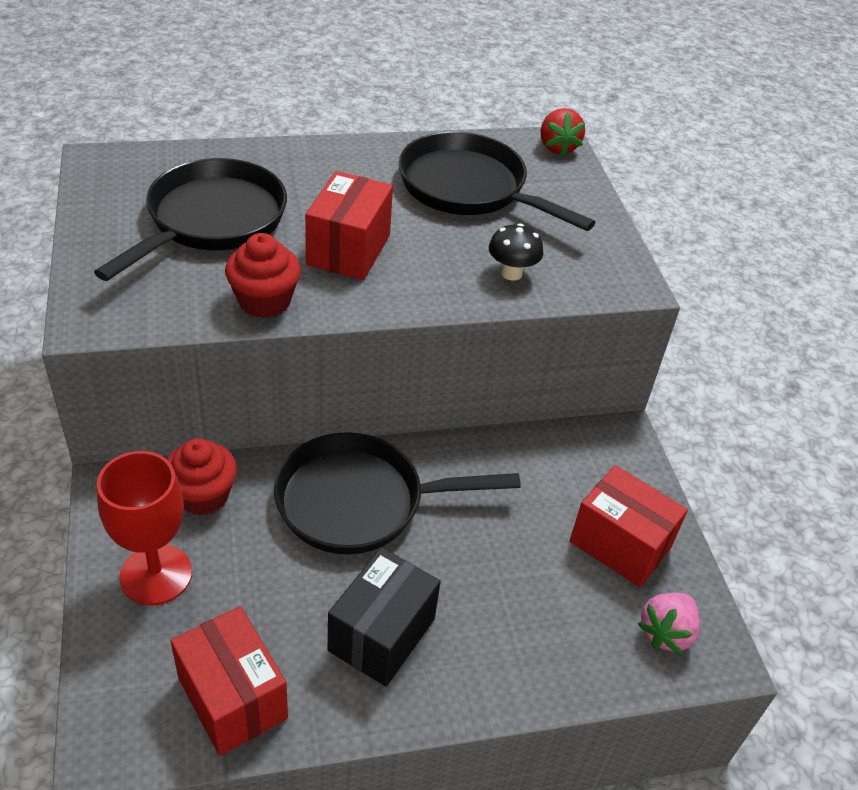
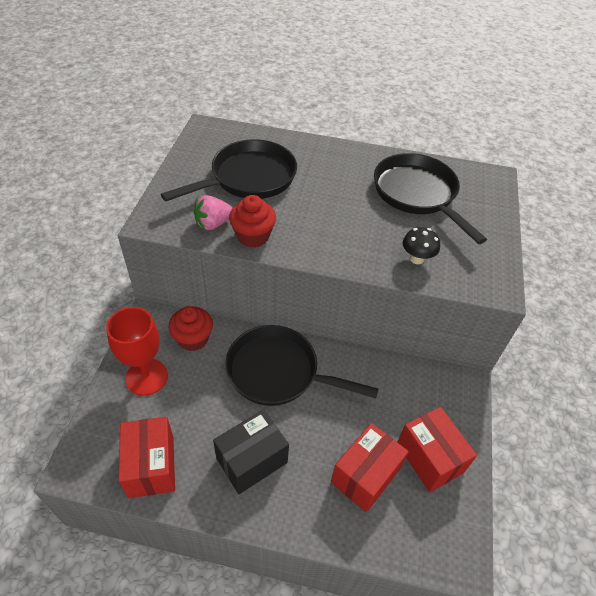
camera: 25 degrees right, 5 degrees up
(348, 250) = (320, 216): red box -> red box (365, 476)
(557, 147) = (492, 180): red strawberry -> none
(666, 632) = (433, 530): pink strawberry -> pink strawberry (213, 224)

